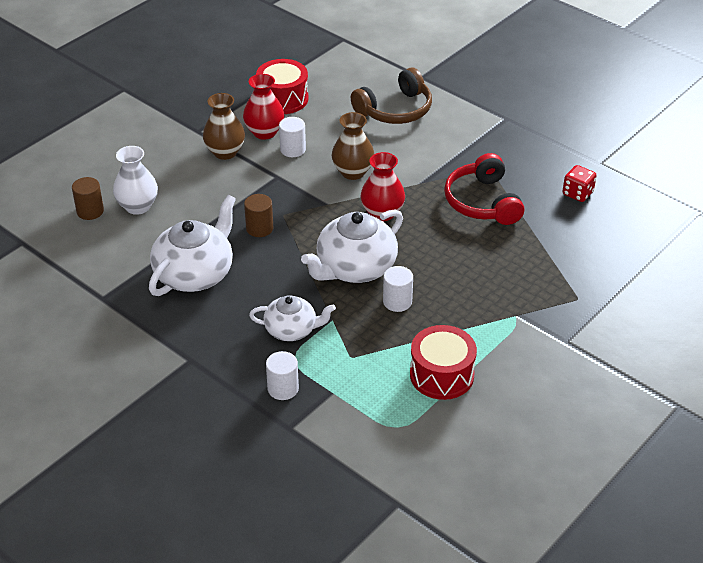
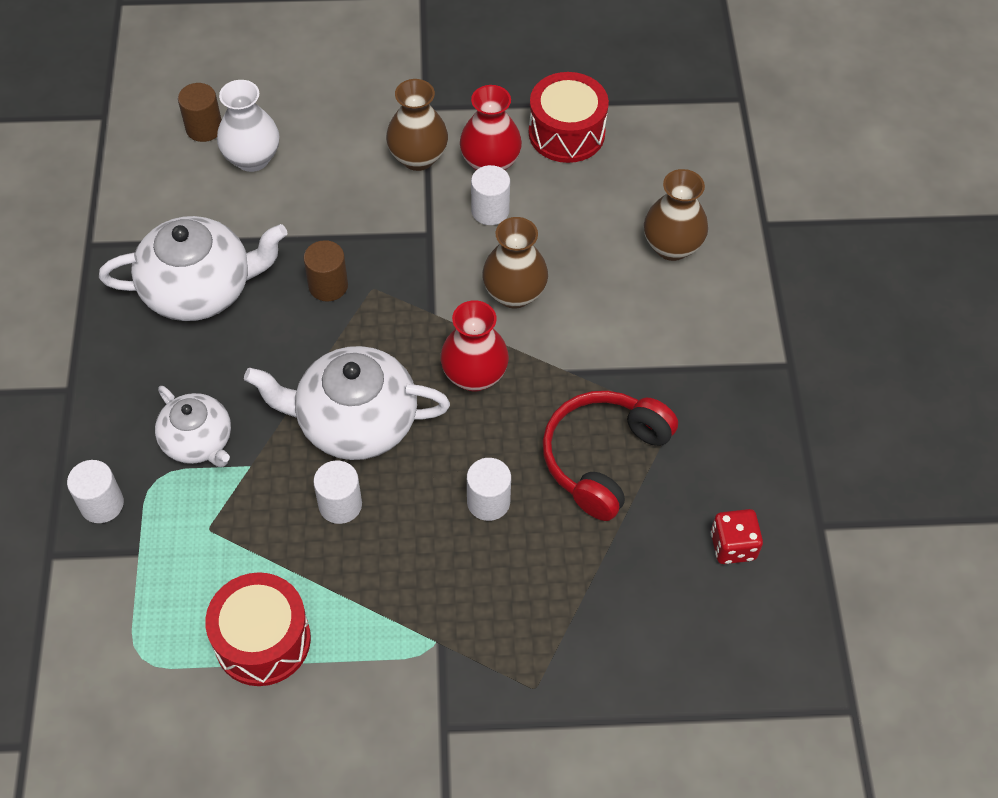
camera: 45 degrees right, 15 degrees up
(395, 110) = (672, 246): brown headphones -> brown vase
(459, 252) = (488, 502): none -> white cylinder

